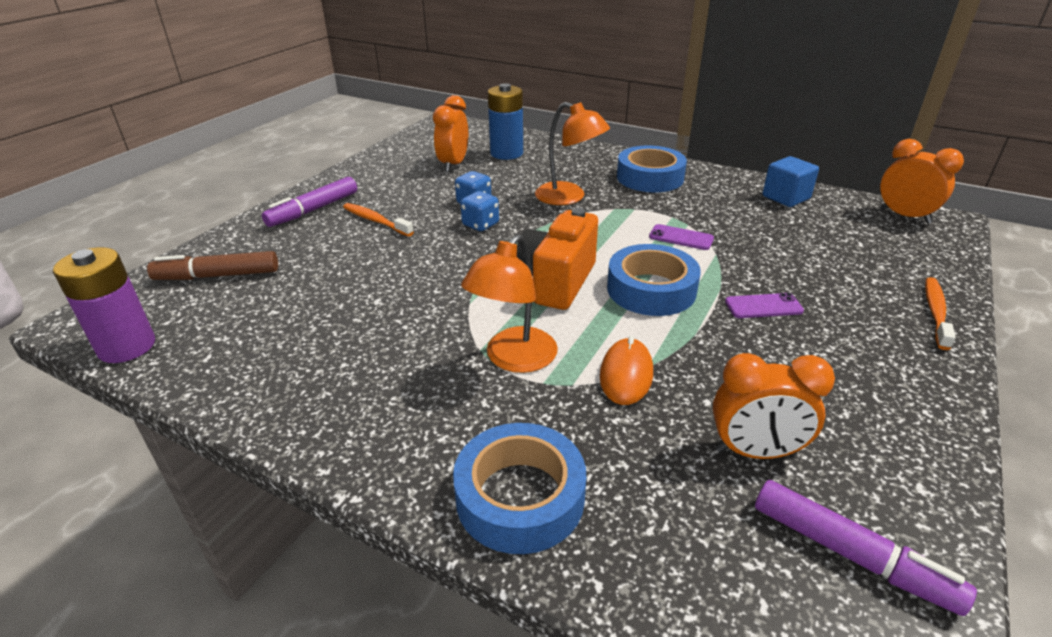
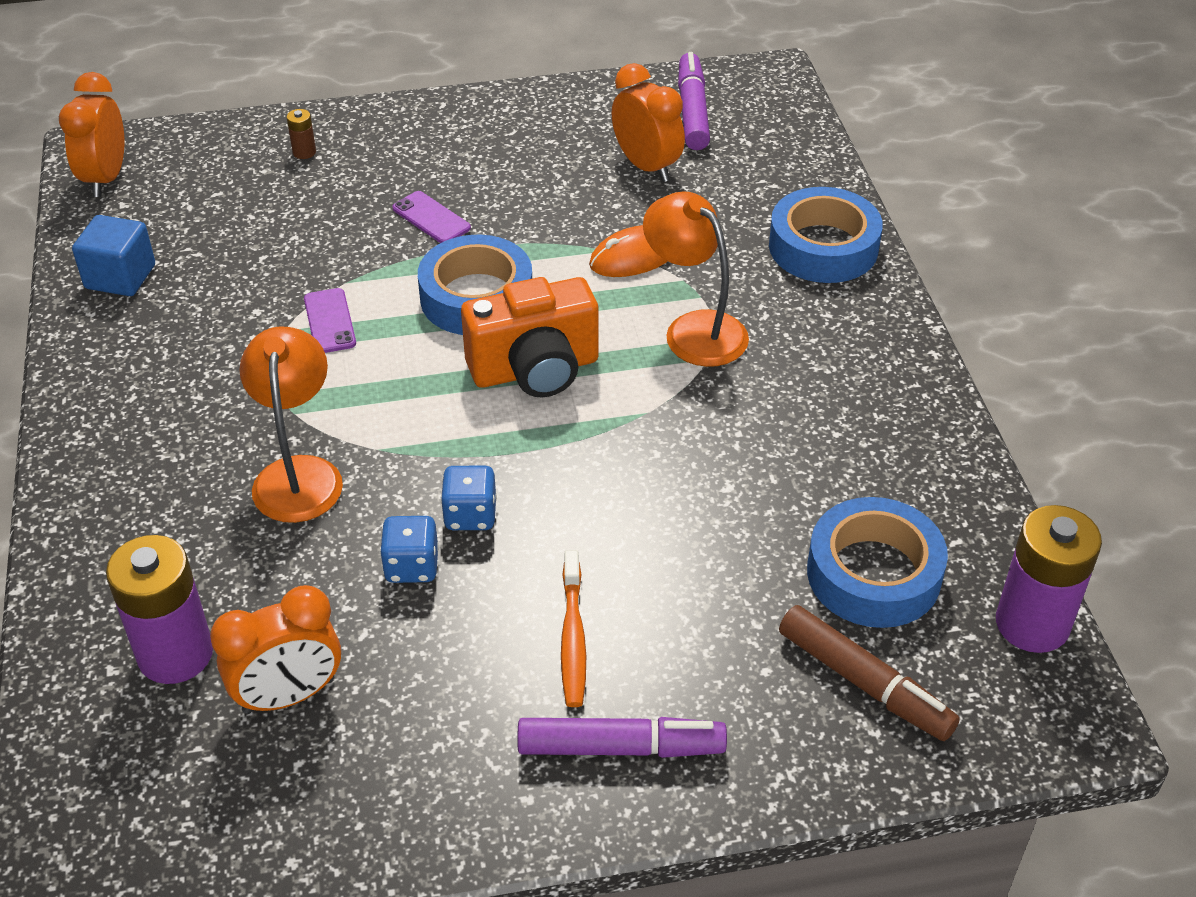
camera: 130 degrees left, 10 degrees up
(506, 153) = (175, 654): blue battery -> purple battery
(513, 359) = (694, 329): orange lamp -> orange lamp turned 120 degrees counterclockwise
(650, 177) = (149, 424): blue tape -> blue tape (873, 574)
(899, 287) = (304, 152): none -> brown battery
(935, 312) = (337, 126): orange toothbrush -> none

